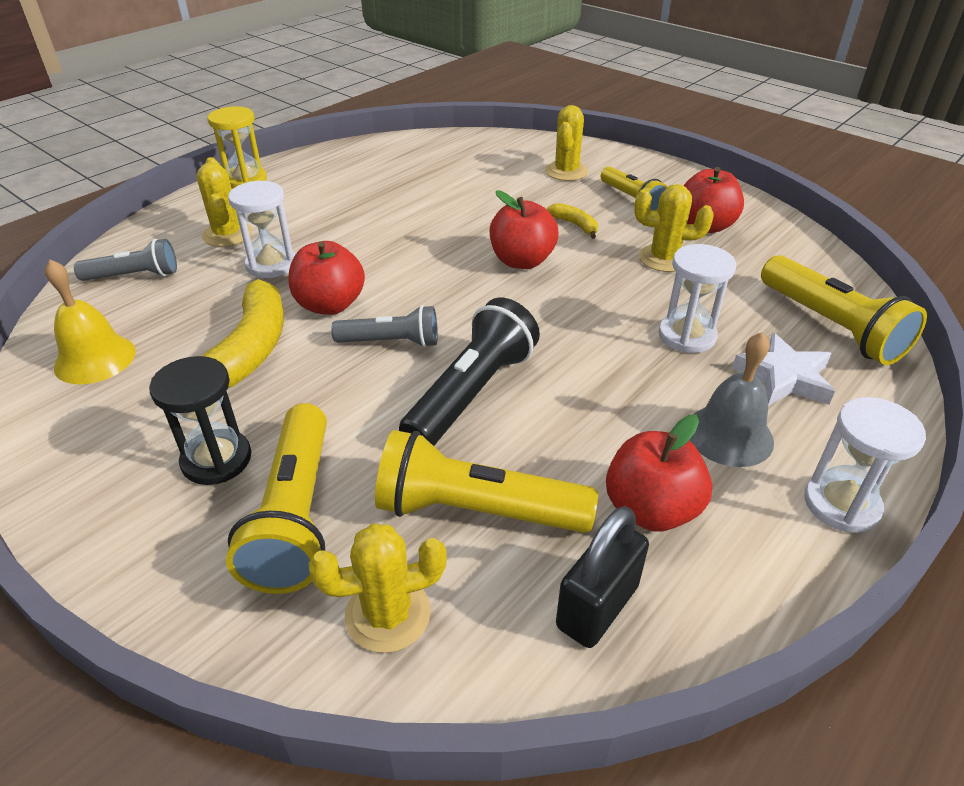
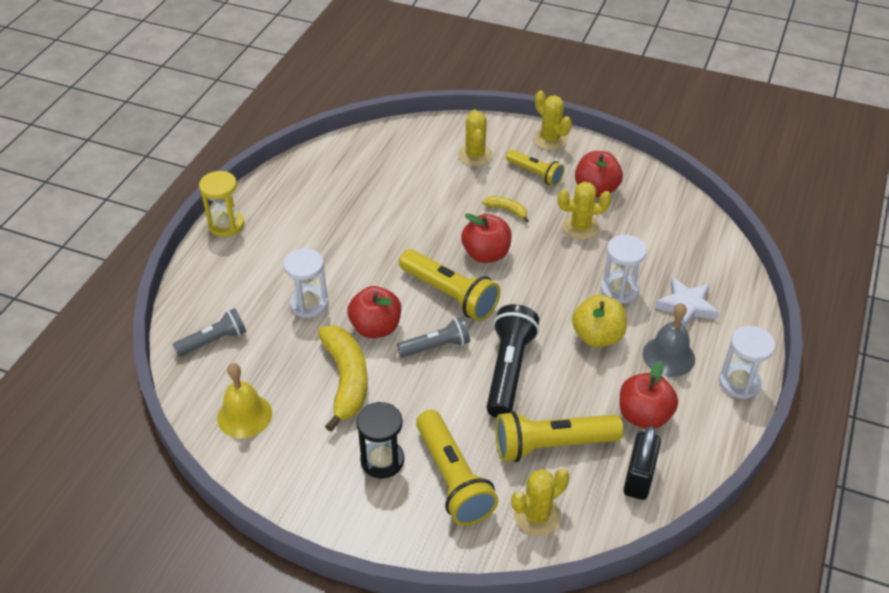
camera: 20 degrees left, 5 degrees up
(227, 234) = (254, 284): yellow cactus -> yellow cactus (550, 139)
(626, 383) = (597, 336): none -> yellow apple
(831, 326) = (702, 259): yellow flashlight -> yellow flashlight (450, 295)

